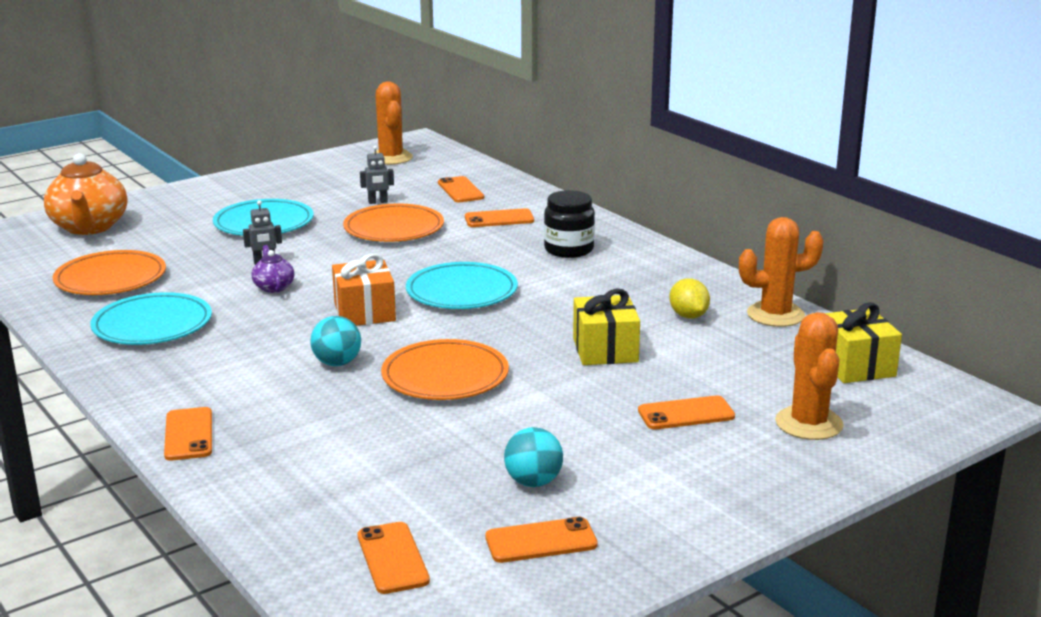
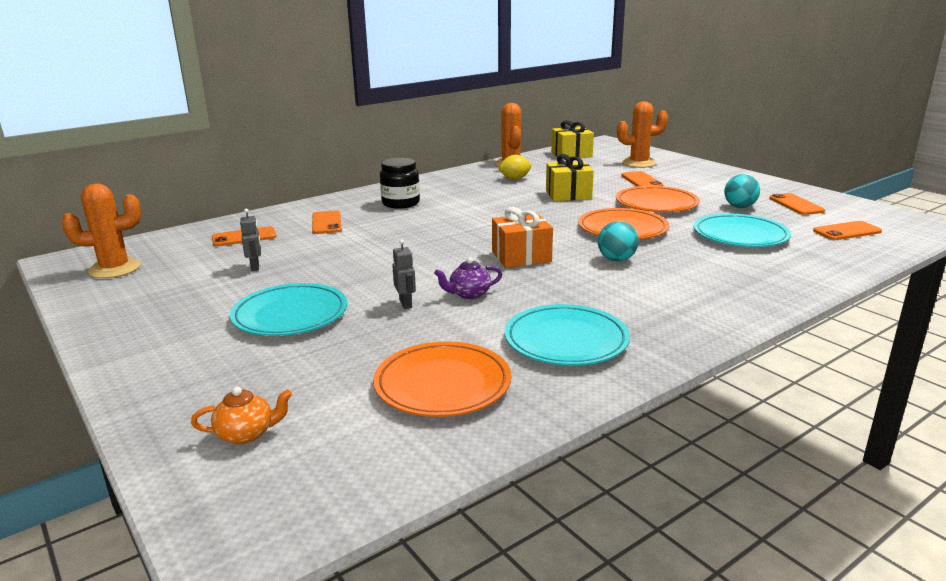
camera: 90 degrees left, 0 degrees up
(89, 227) = (246, 434): orange teapot -> orange teapot, size x0.48
(189, 434) = (761, 298): orange phone -> none
(394, 228) = (333, 257): orange plate -> orange plate (656, 204)
(461, 292) = (479, 229): turquoise plate -> turquoise plate (740, 235)

